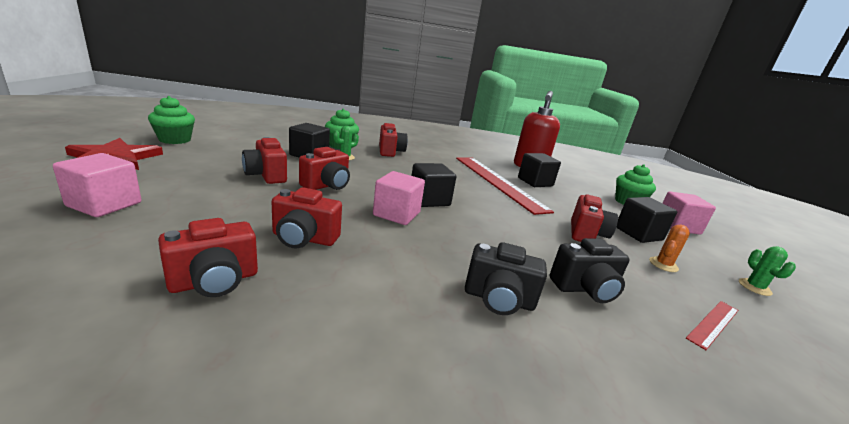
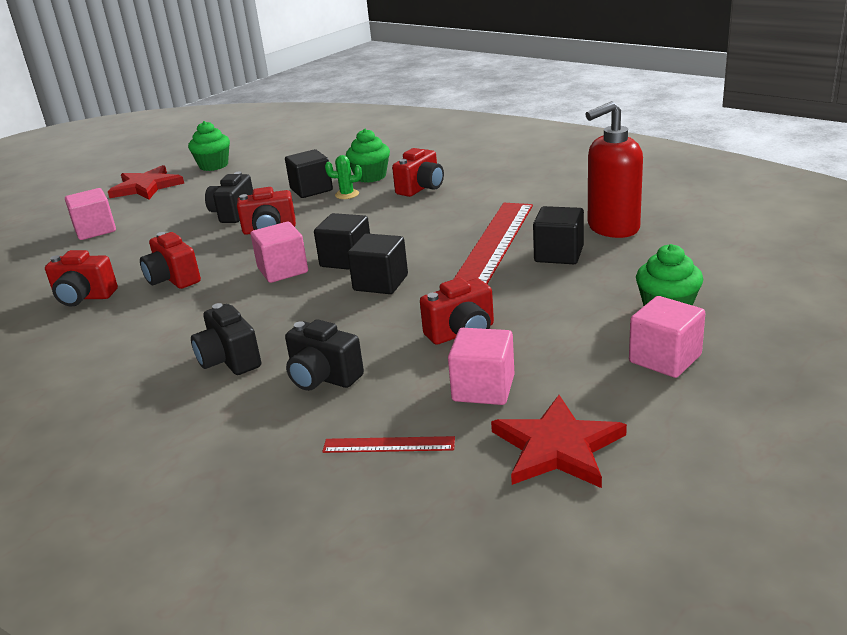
camera: 50 degrees right, 5 degrees up
(266, 175) = (233, 213): red camera -> black camera
(638, 234) = (550, 351): black cube -> black cube (380, 283)
(663, 264) = (483, 388): orange cactus -> pink cube
(754, 287) = (557, 447): green cactus -> red star

